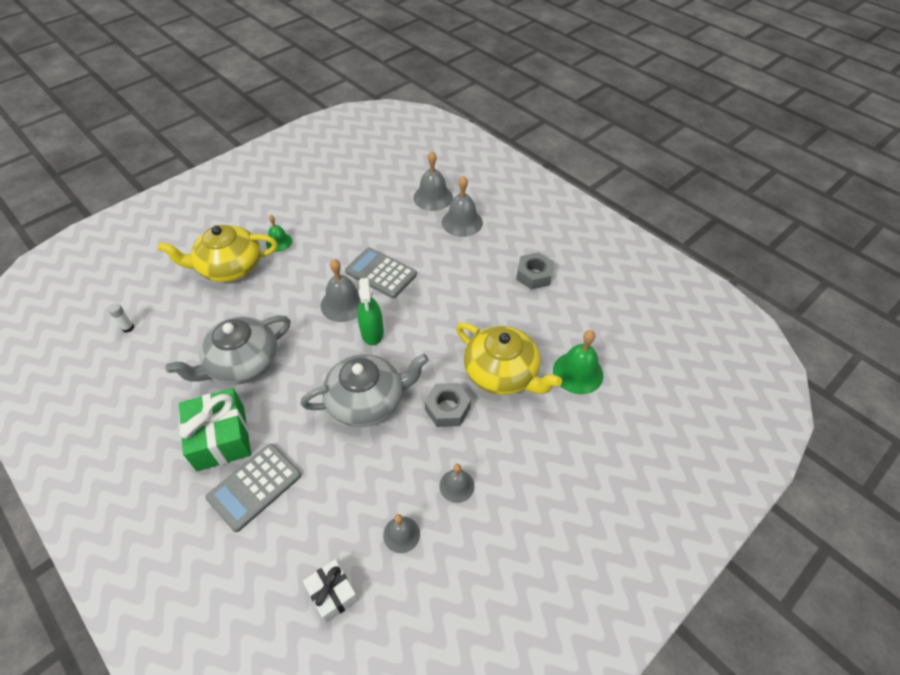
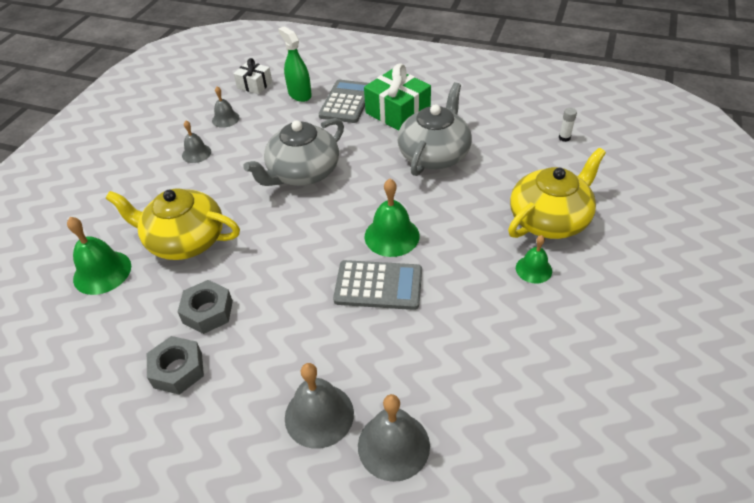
camera: 155 degrees right, 5 degrees down
(343, 303) = (392, 236): grey bell -> green bell
(372, 332) = (339, 223): green spray bottle -> green spray bottle (299, 94)
(447, 408) = (227, 194): grey nut -> grey nut (208, 312)

